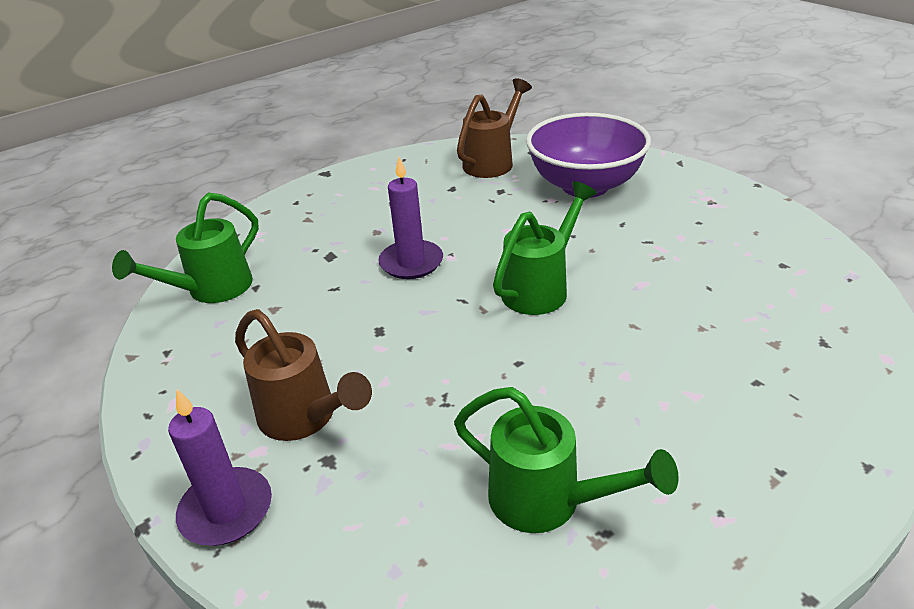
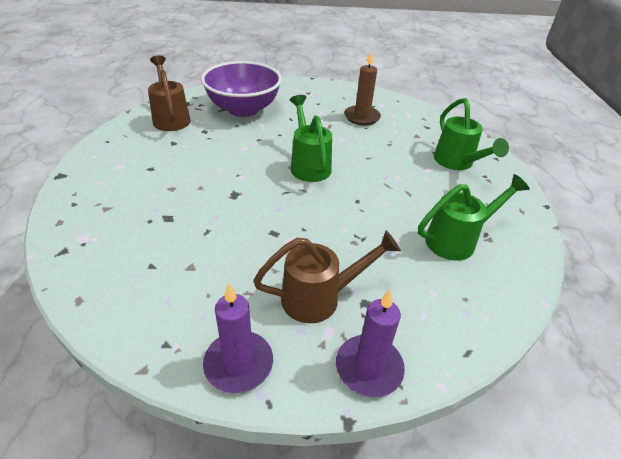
camera: 60 degrees left, 5 degrees up
(211, 290) = (120, 290): green watering can -> green watering can (457, 163)
(411, 262) = (225, 191): purple candle -> purple candle (238, 363)
(731, 271) = (362, 117): none -> brown candle

